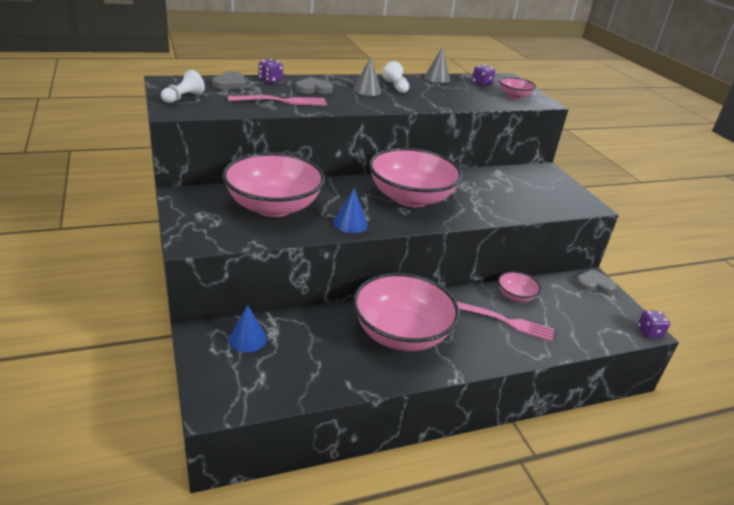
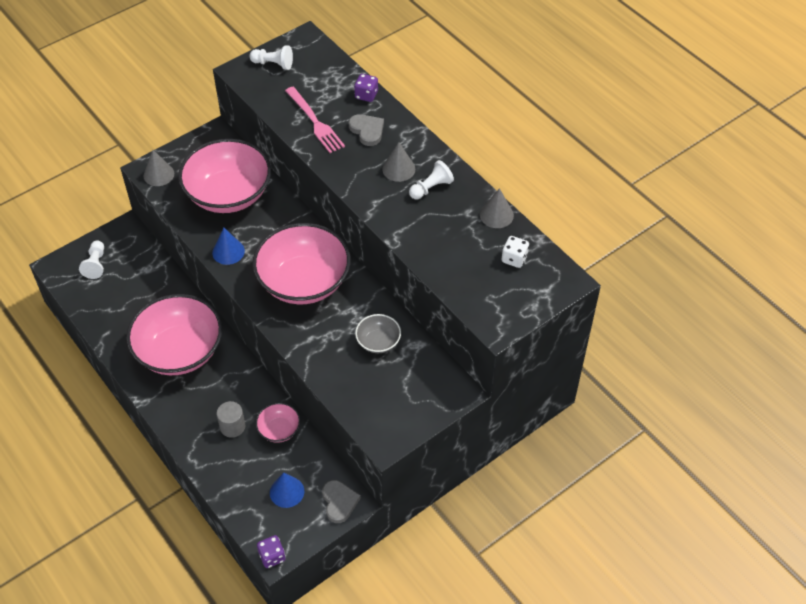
camera: 75 degrees right, 20 degrees up
(205, 237) = (158, 174): none -> grey cone
(230, 84) = (332, 75): grey heart -> none
(236, 370) = (96, 264): none -> white pawn
(247, 339) = (131, 258): blue cone -> blue cone (287, 492)
(481, 84) = (514, 259): purple dice -> white dice
(490, 185) = (378, 342): none -> grey bowl
(506, 321) = (232, 426): pink fork -> grey cylinder
(514, 96) = (493, 296): pink bowl -> none

